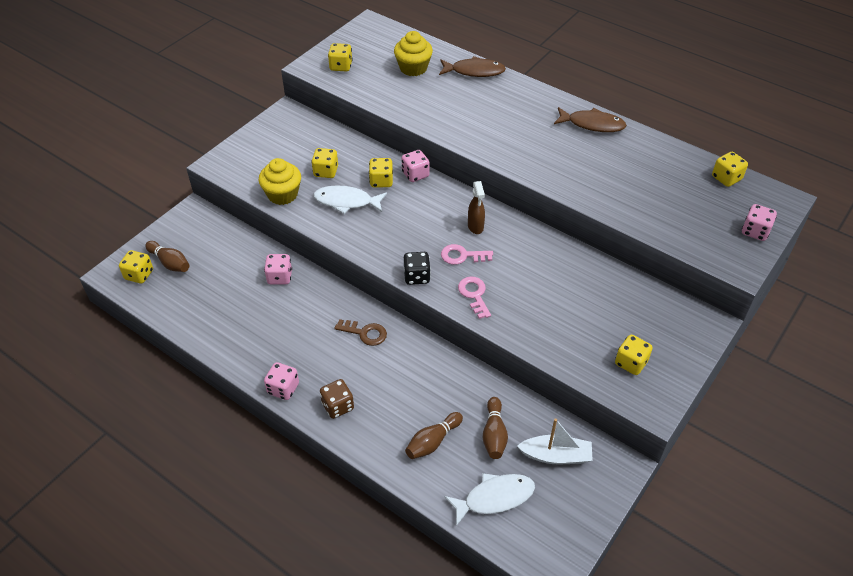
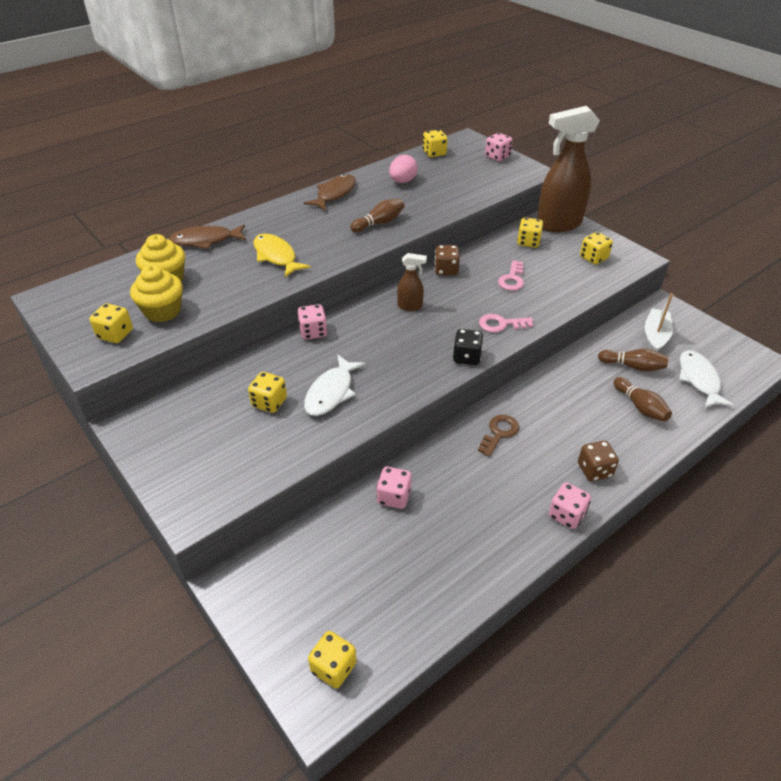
camera: 75 degrees left, 5 degrees down
(170, 263) = (324, 622): brown bowling pin -> brown bowling pin (379, 223)
(282, 194) = (291, 448): yellow cupcake -> yellow cupcake (162, 311)
(381, 181) = (310, 359): yellow dice -> yellow dice (528, 242)
(462, 256) = (447, 322): pink key -> pink key (512, 279)
(470, 115) = (276, 256): none -> yellow fish
(474, 71) = (206, 241): brown fish -> brown fish turned 120 degrees counterclockwise
(545, 242) = (446, 270): none -> brown dice
(646, 165) = (402, 181): none -> pink egg
(687, 325) = (558, 224): none -> brown spray bottle

